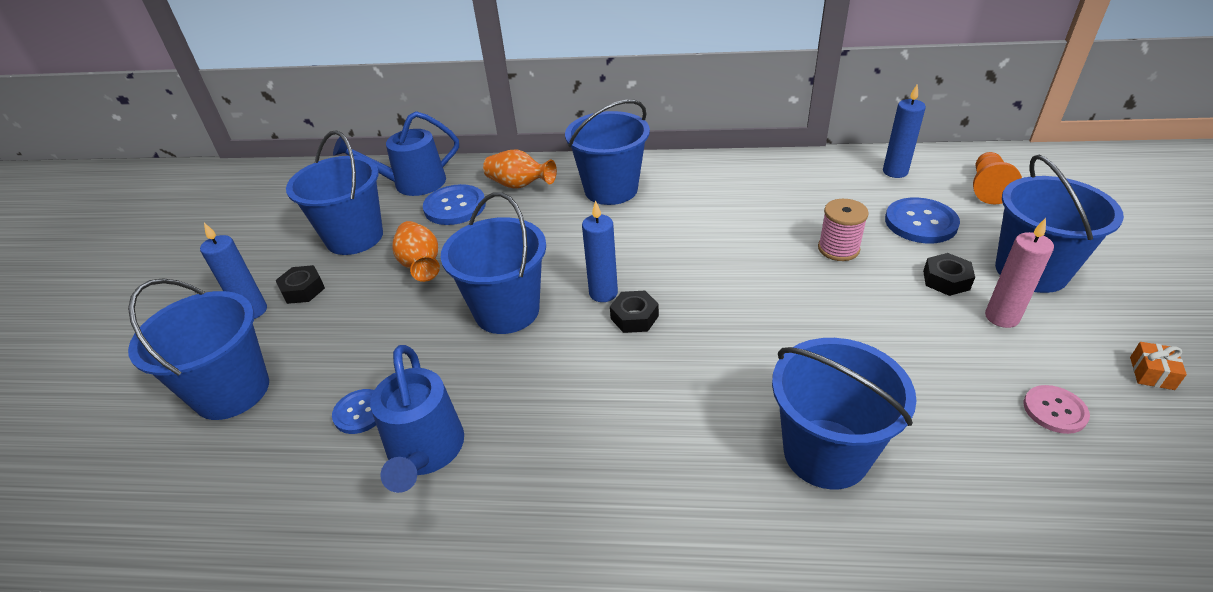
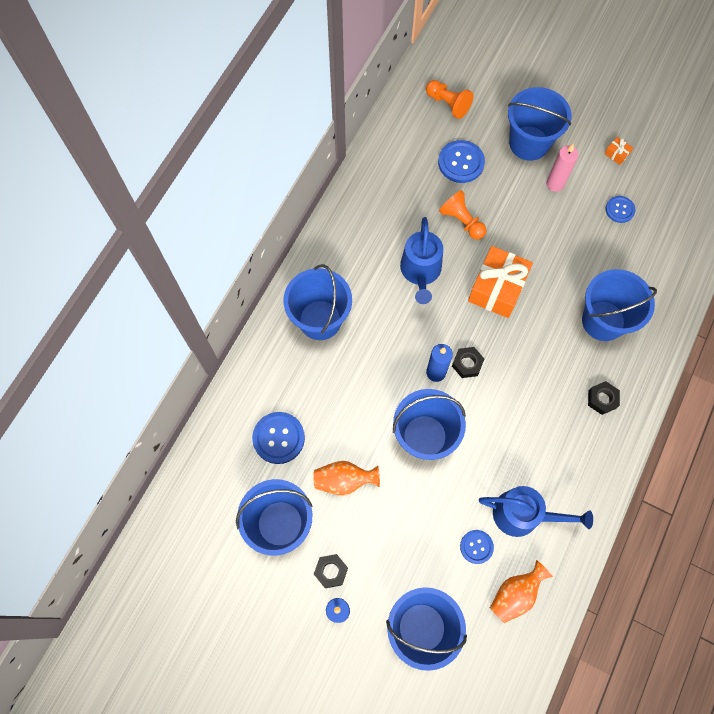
camera: 70 degrees left, 30 degrees up
(413, 183) = (222, 463): blue watering can -> blue watering can (420, 271)
(519, 185) = (275, 381): orange vase -> orange vase (515, 594)
(771, 310) = (497, 288): none -> orange gift
(838, 249) = (462, 221): pink spool -> orange pawn
(895, 172) = (402, 138): blue candle -> none
(946, 280) = (516, 187): black nut -> black nut (602, 399)
(1054, 410) = (619, 210): pink button -> blue button

